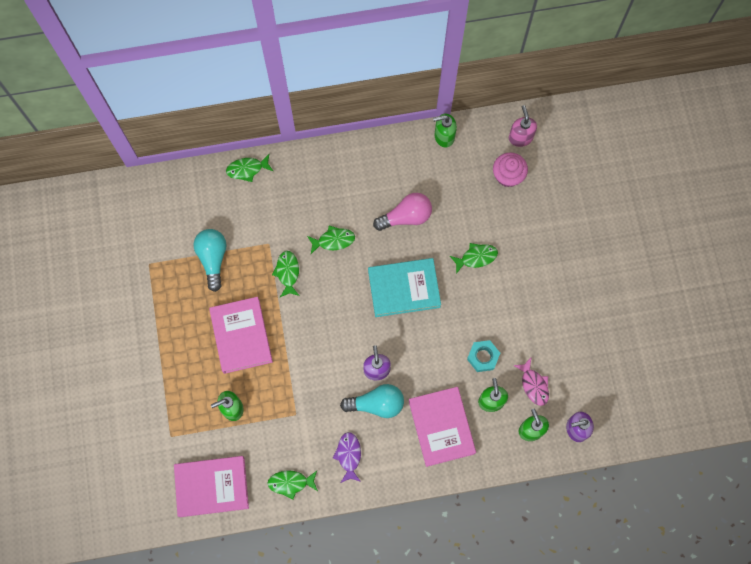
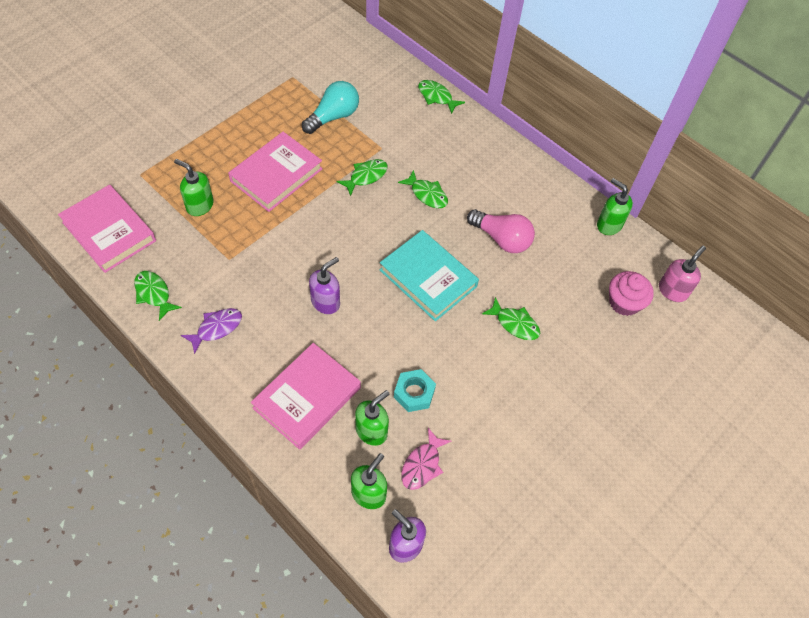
camera: 50 degrees right, 15 degrees down
(376, 404) = (289, 322): turquoise light bulb -> none

